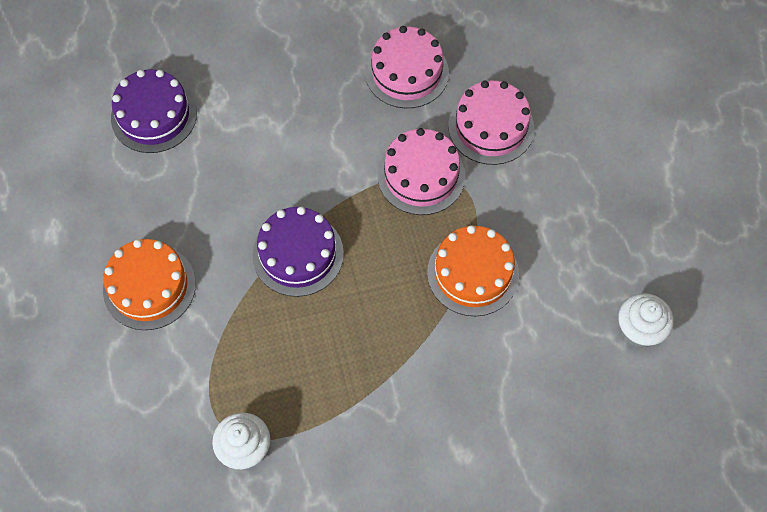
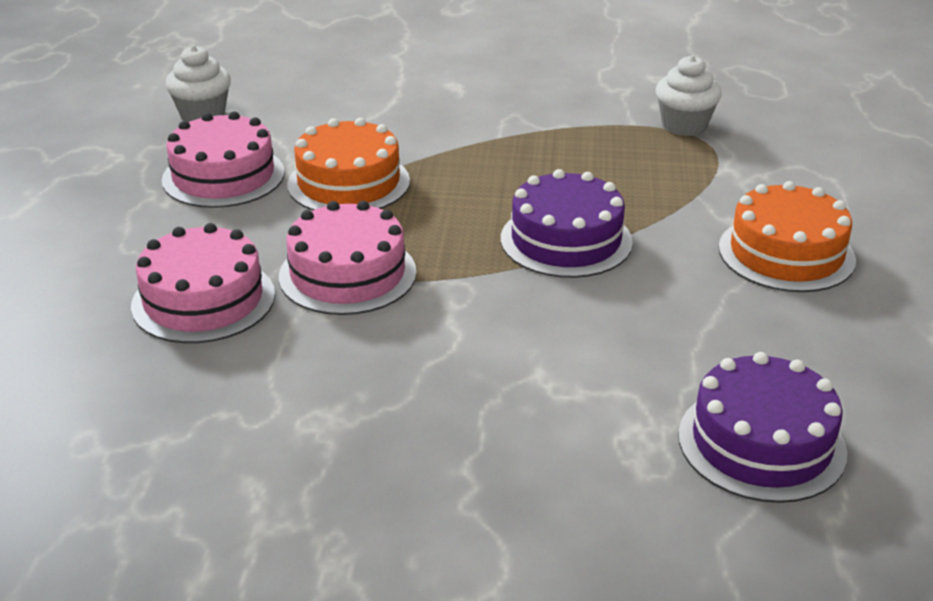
camera: 160 degrees left, 30 degrees down
(407, 72) = (277, 395): pink cake -> pink cake (223, 176)

